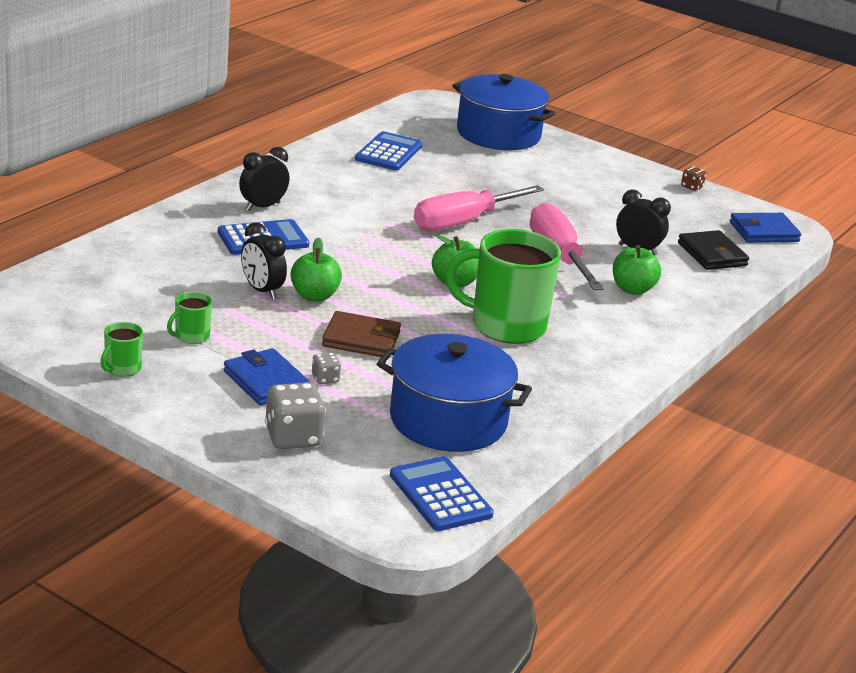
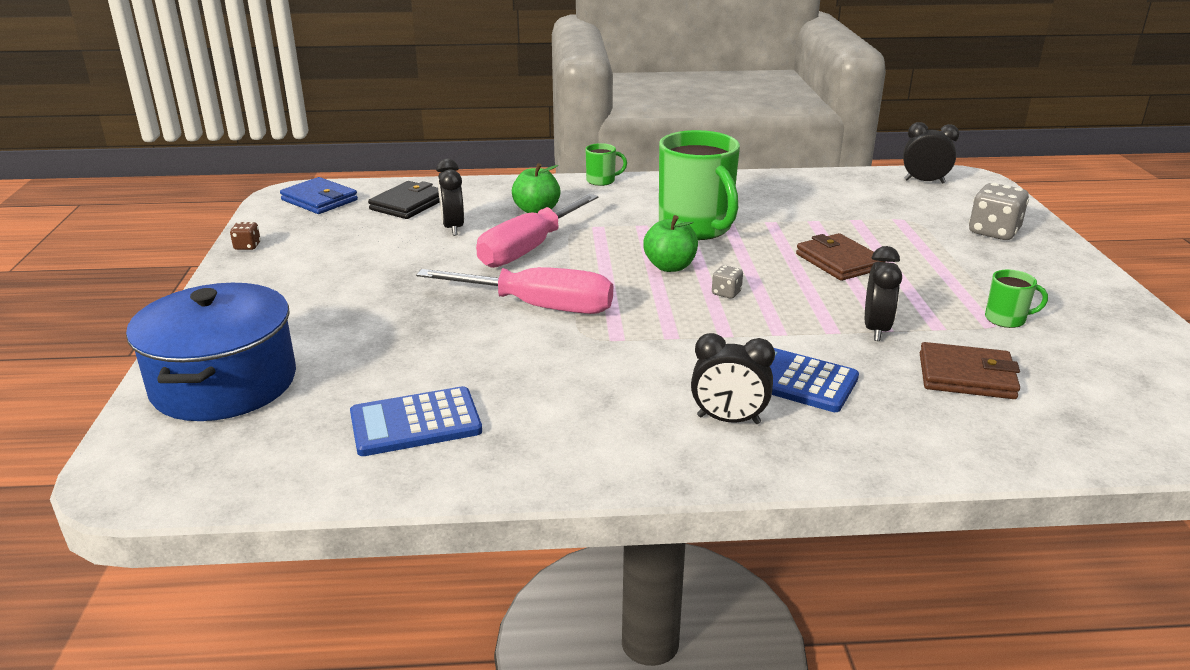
camera: 125 degrees left, 0 degrees up
(122, 368) = (1108, 320): green mug -> green mug (601, 181)
(174, 280) = (966, 376): none -> brown wallet
(266, 381) = (971, 266): blue wallet -> none
(314, 296) = (827, 305): green apple -> none
(325, 379) = (915, 251): grey dice -> grey dice (726, 293)
(440, 495) = (924, 181): blue calculator -> black clock
(448, 420) = (855, 203): blue pot -> none

